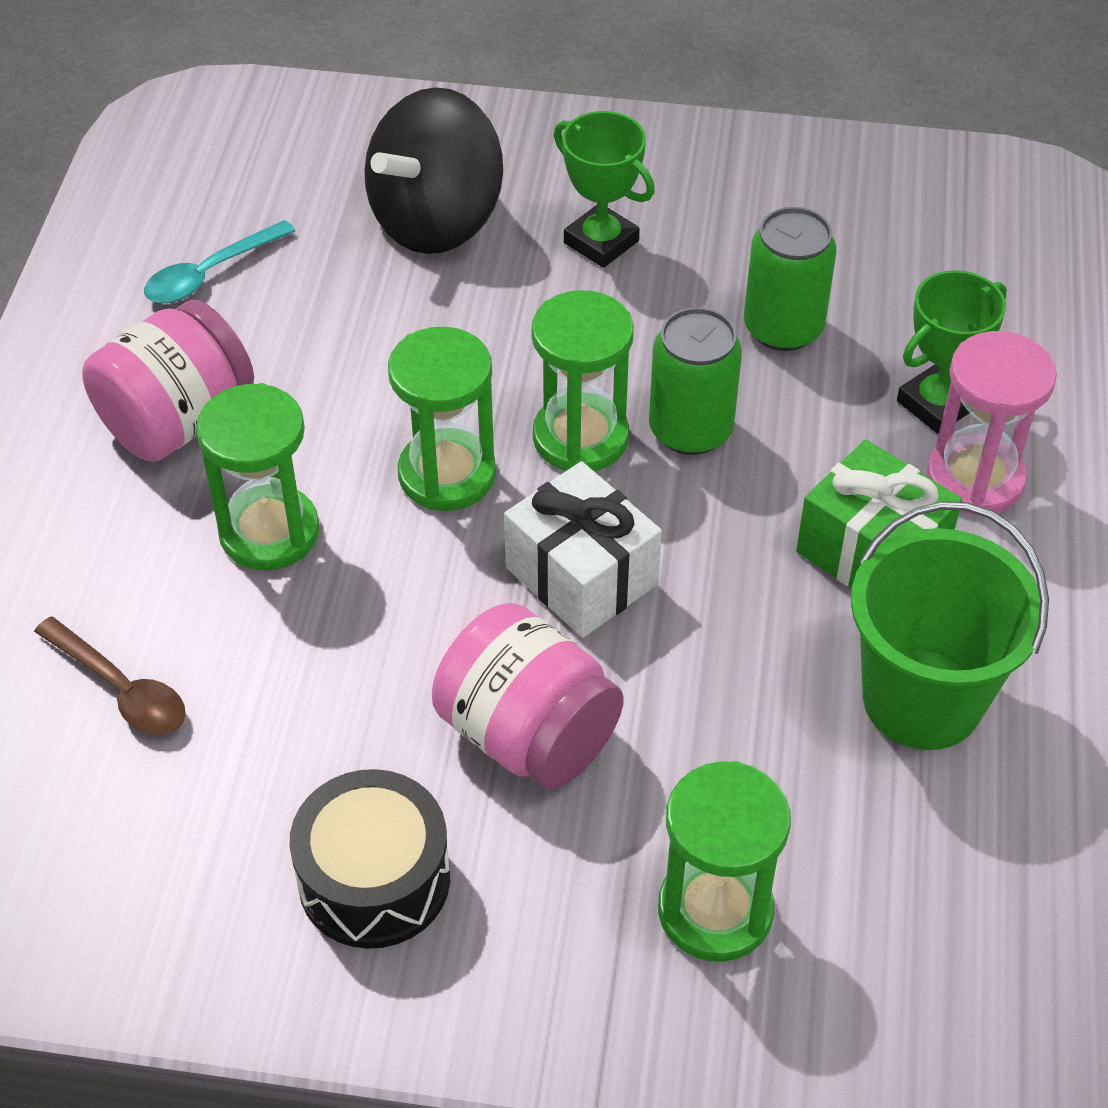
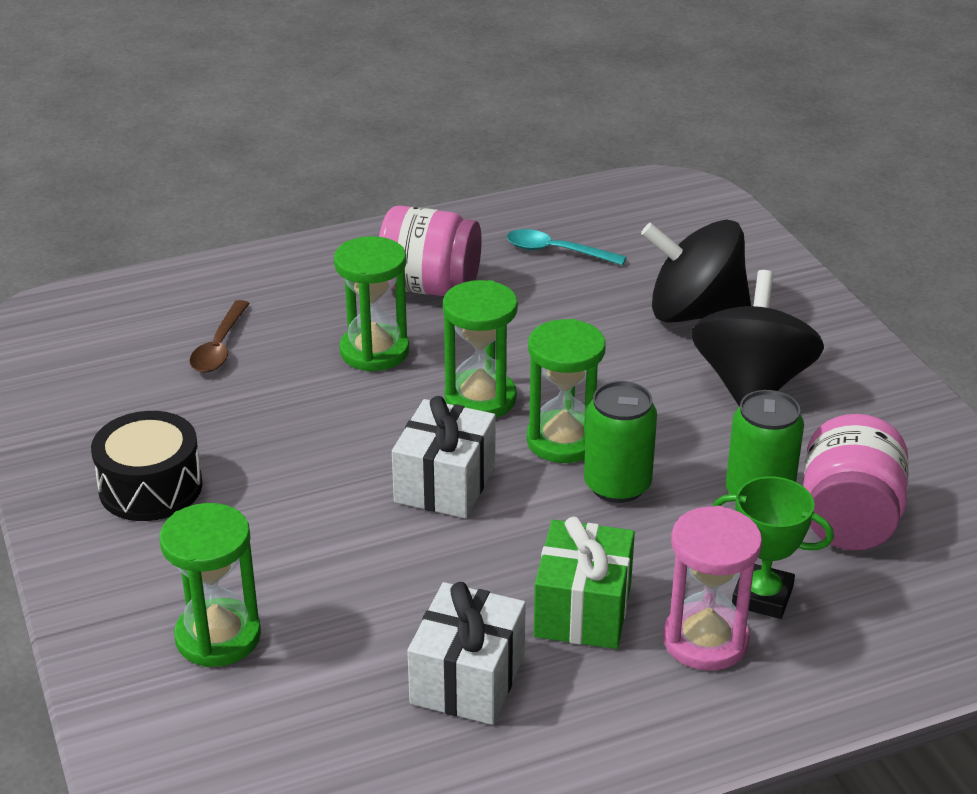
camera: 60 degrees right, 15 degrees down
(528, 734) = (300, 507): pink jar -> pink jar (849, 520)
(601, 242) = (751, 385): green trophy -> black spinning top
(922, 699) = (467, 679): green bucket -> white gift

